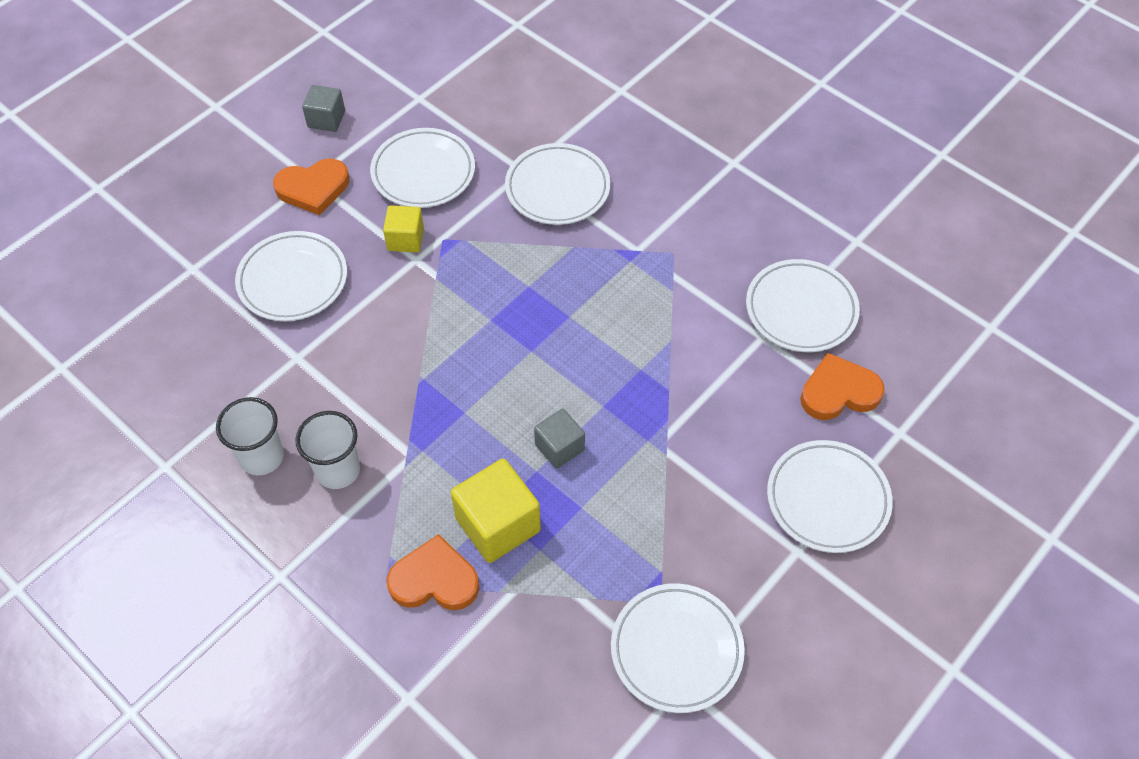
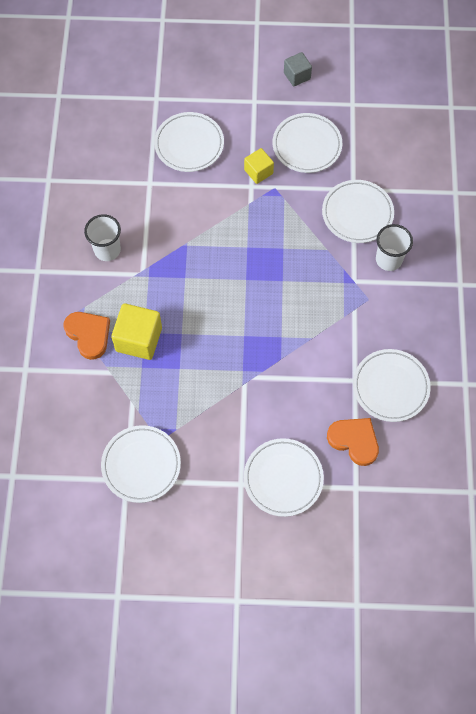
camera: 50 degrees right, 10 degrees up
(262, 457) = (86, 213): white cup -> white cup (388, 259)
(313, 188) = (249, 107): orange heart -> none
(559, 447) = (203, 334): grey cube -> none

